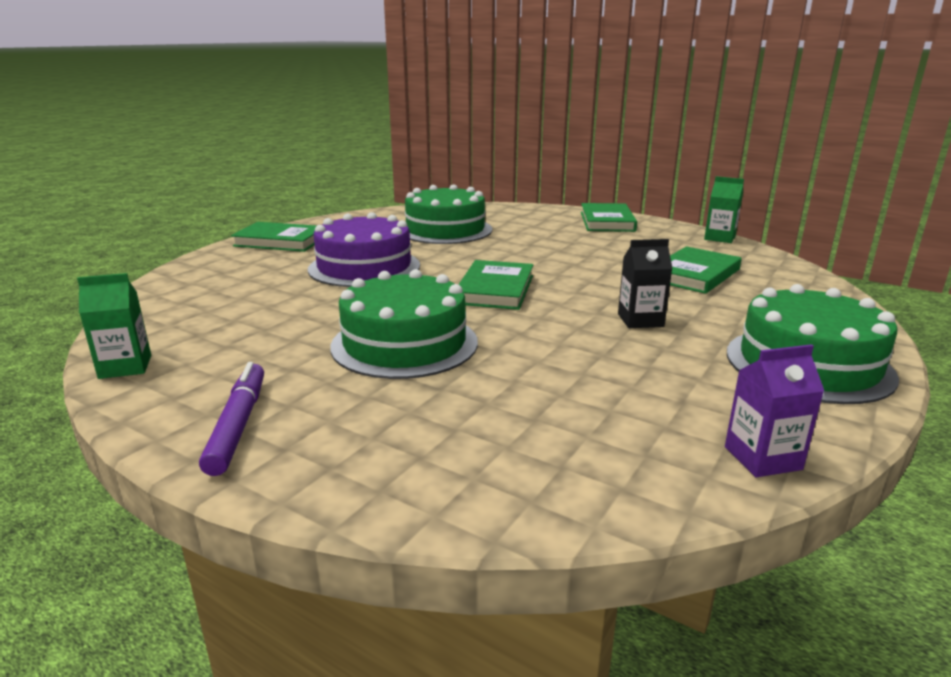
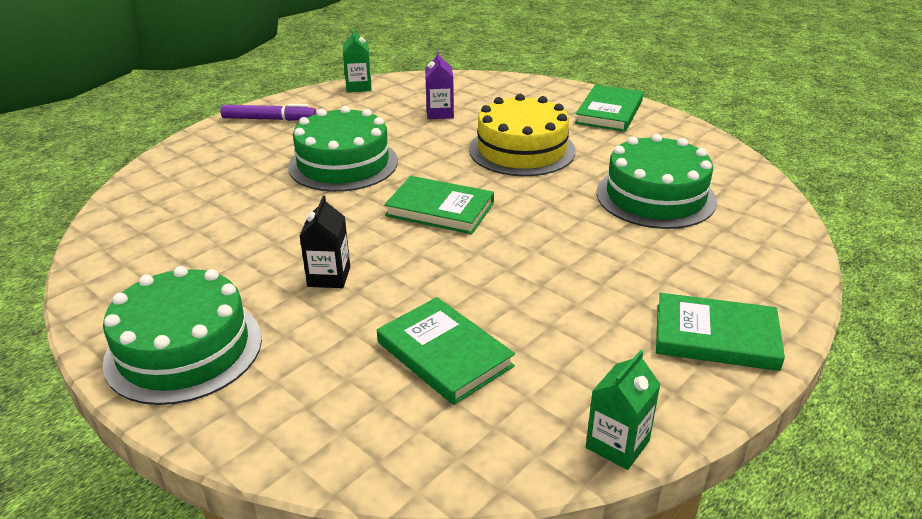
camera: 100 degrees right, 10 degrees up
(364, 267) = (522, 150): purple cake -> yellow cake
(762, 458) = (97, 273): purple carton -> purple carton (440, 113)

